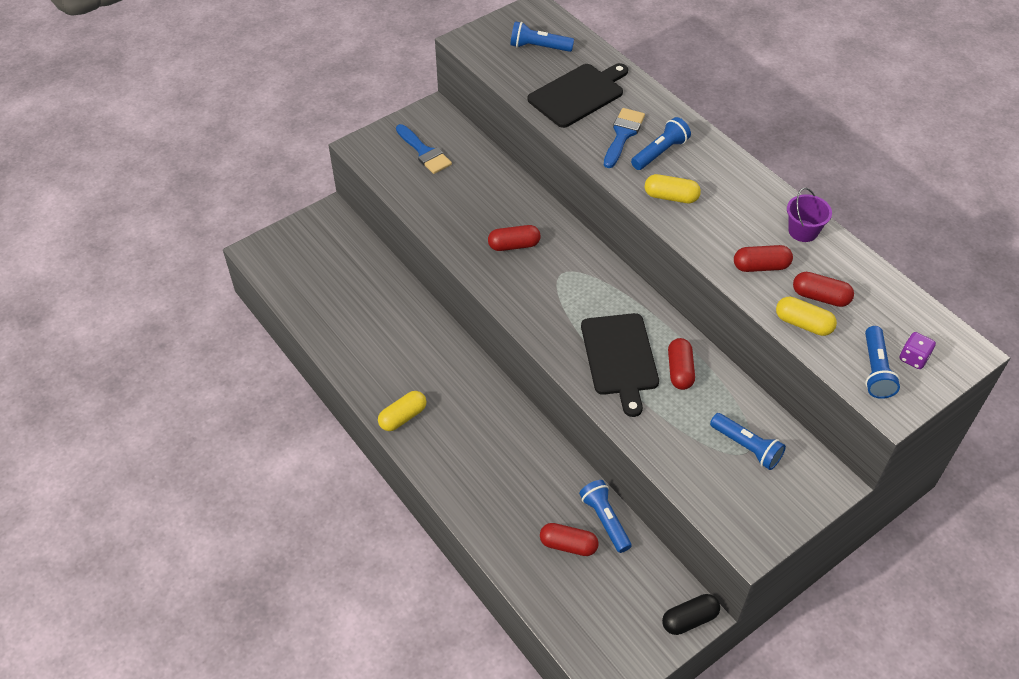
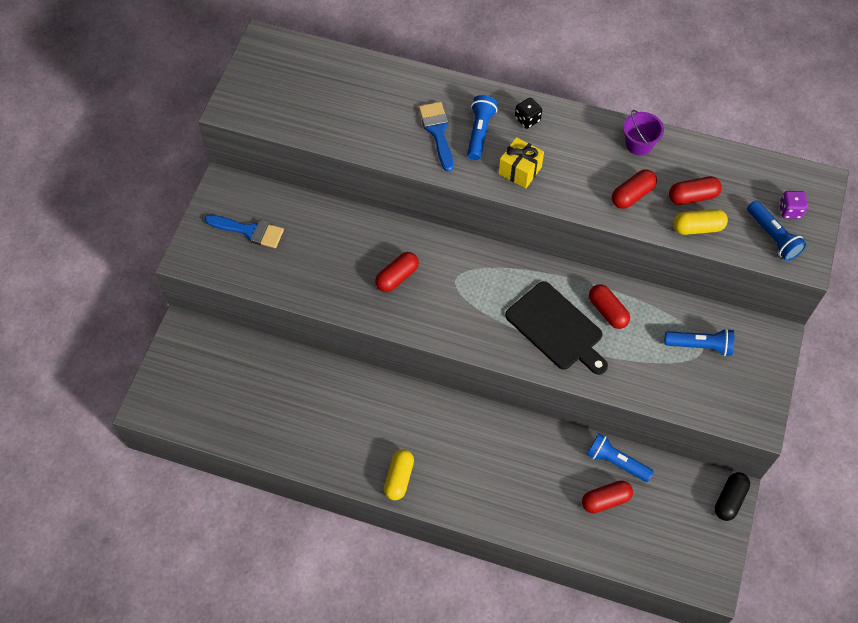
camera: 35 degrees left, 10 degrees up
(539, 47) = (299, 81): blue flashlight -> none
(578, 94) = (370, 111): black cutting board -> none
(671, 197) = (520, 170): yellow capsule -> yellow gift
(712, 163) = (527, 119): none -> black dice

